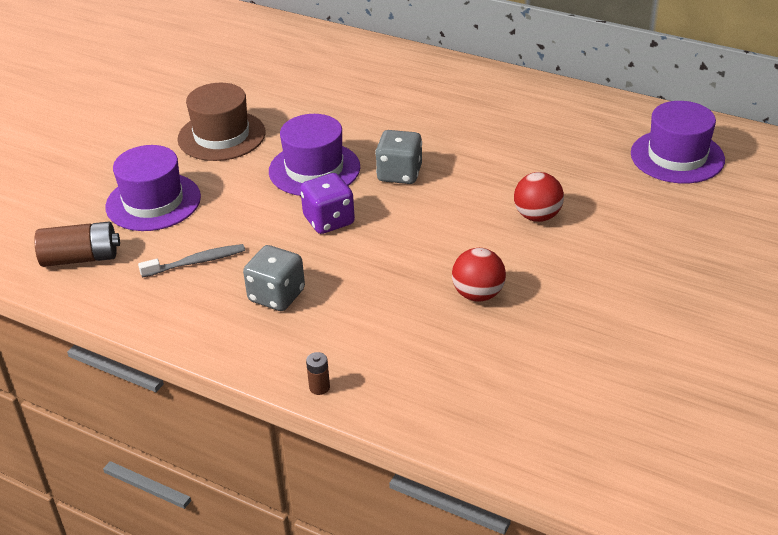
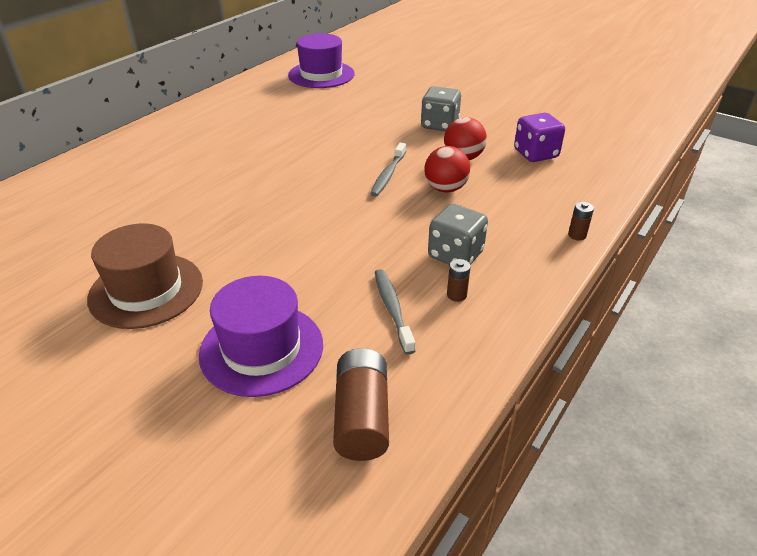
camera: 85 degrees left, 0 degrees up
(215, 299) = (456, 295): none -> brown battery
(314, 169) = (255, 225): purple hat -> none
(329, 221) = (346, 220): purple dice -> purple dice (535, 154)
(399, 174) = (288, 179): grey dice -> grey dice (439, 125)
(423, 239) = (388, 175): none -> grey toothbrush
(537, 216) = (373, 127): red ball -> red ball (445, 189)

